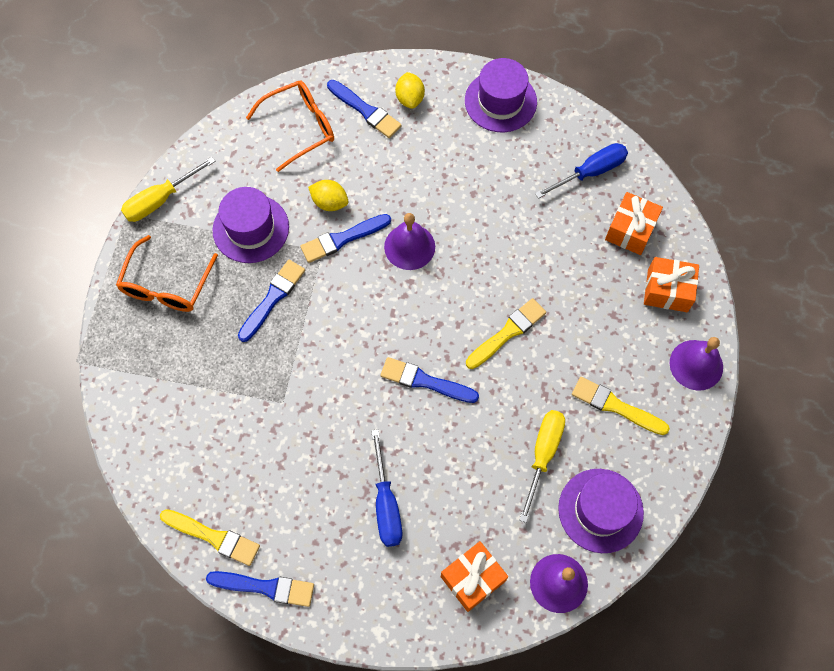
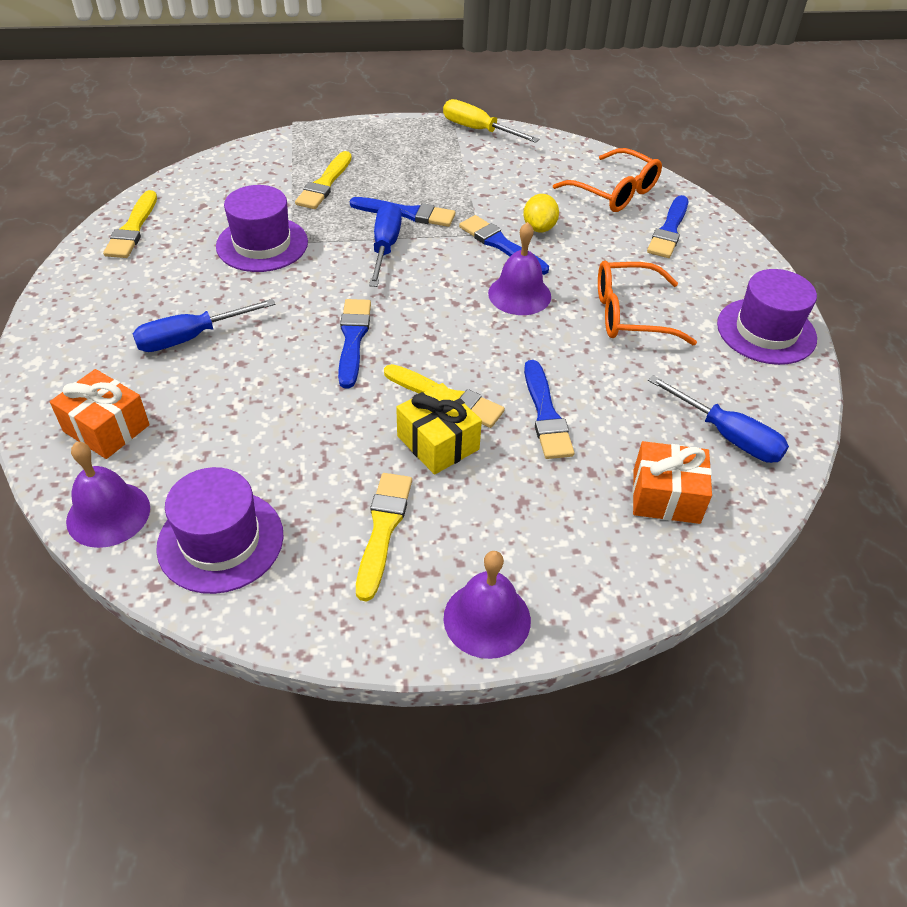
camera: 70 degrees right, 20 degrees down
(166, 285) = (390, 151): orange glasses -> orange glasses (629, 314)
(201, 355) = (325, 184): none -> yellow brush
(251, 228) = (478, 185): purple hat -> purple hat (262, 244)
(265, 587) = (82, 271): blue brush -> blue brush (546, 414)
(315, 328) = (385, 247): none -> blue screwdriver
(410, 98) = (710, 258): yellow lemon -> none
(543, 454) = (288, 464): yellow screwdriver -> none
(549, 351) = (438, 443): none -> yellow gift
(667, 291) = (593, 559): orange gift -> none

